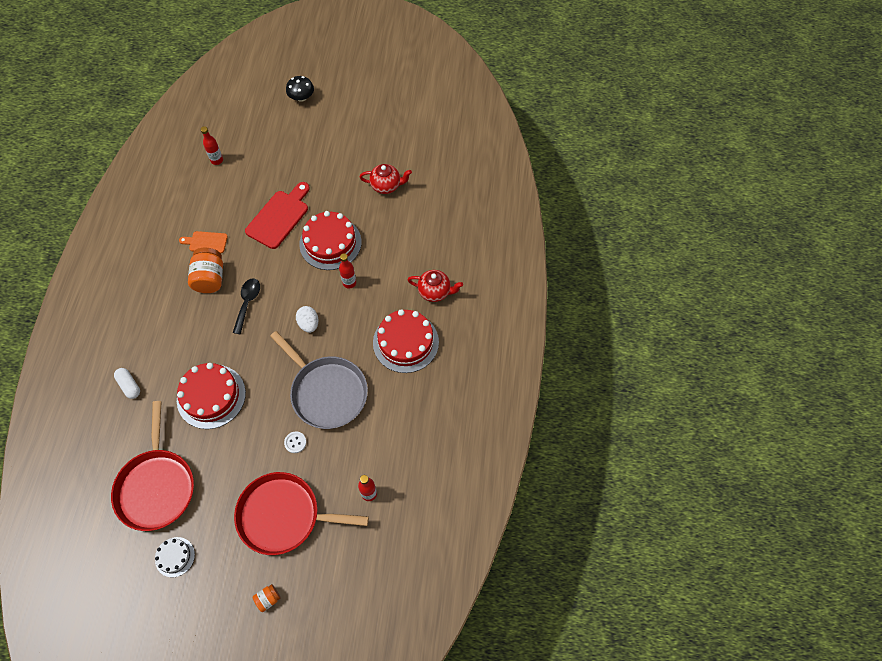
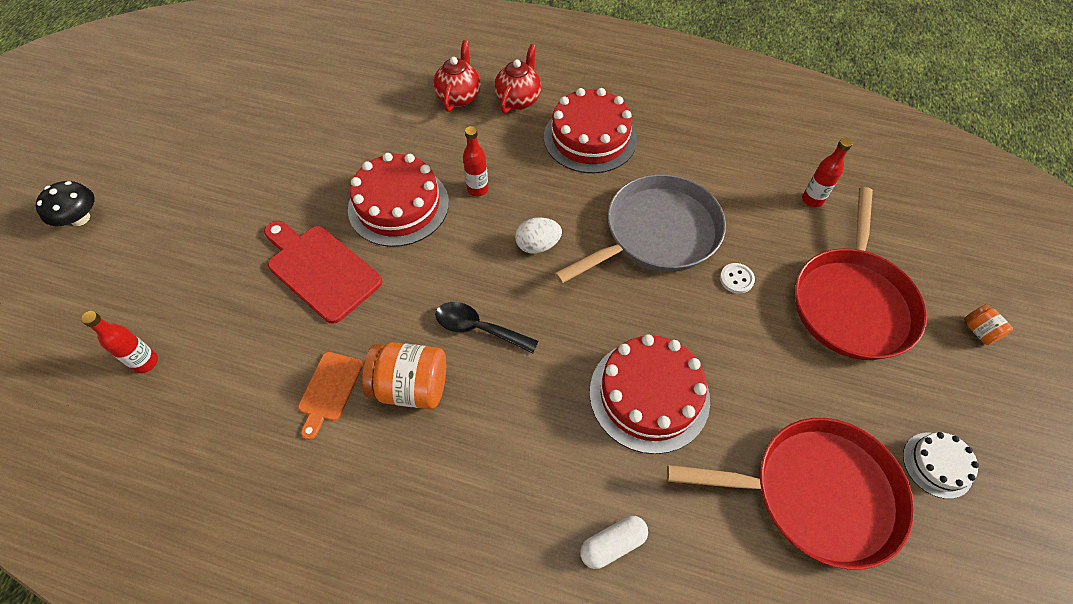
camera: 80 degrees left, 5 degrees down
(386, 186) = (321, 129): red teapot -> red teapot (459, 97)

